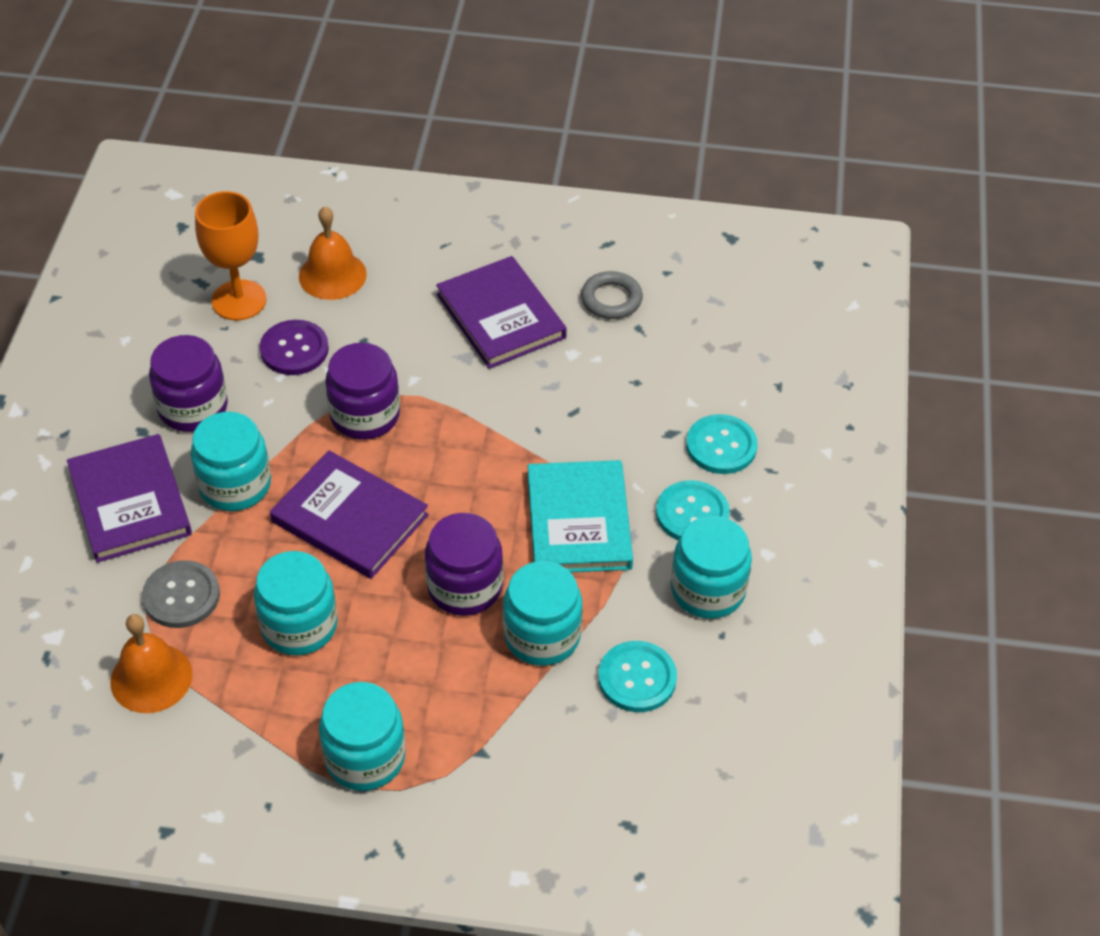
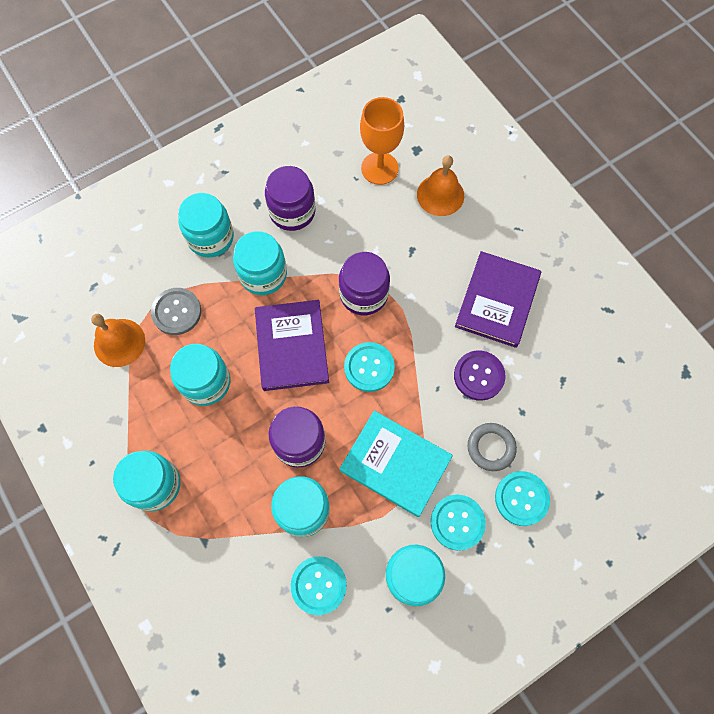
camera: 50 degrees right, 20 degrees up
(130, 502) = (210, 237): purple book -> turquoise jar
(294, 349) = (373, 222): purple button -> purple button (479, 376)
(451, 469) = (369, 367): none -> turquoise button
(578, 521) = (395, 464): turquoise book -> turquoise book turned 75 degrees clockwise
(611, 299) = (569, 347): grey ring -> grey ring (491, 447)

